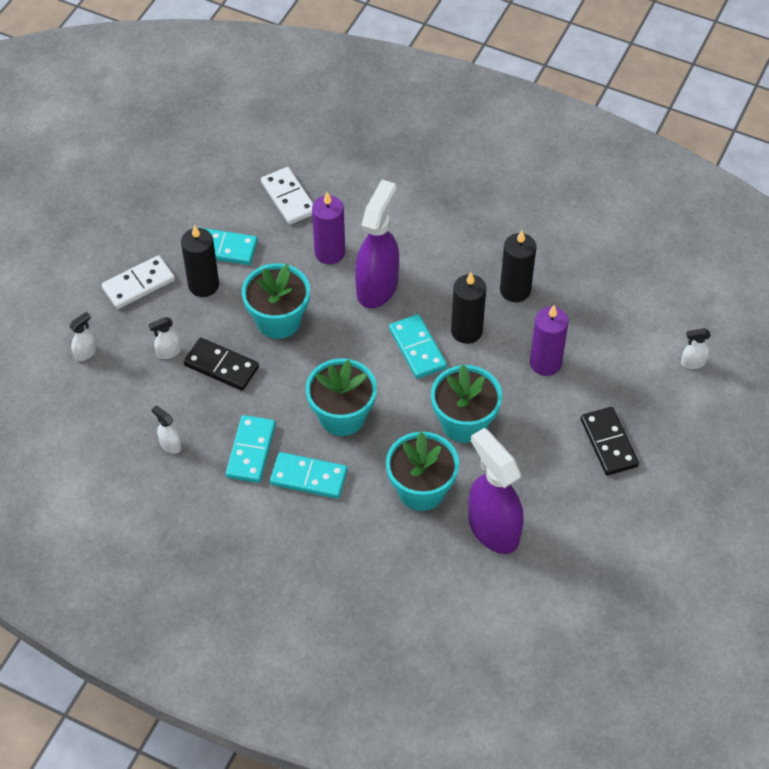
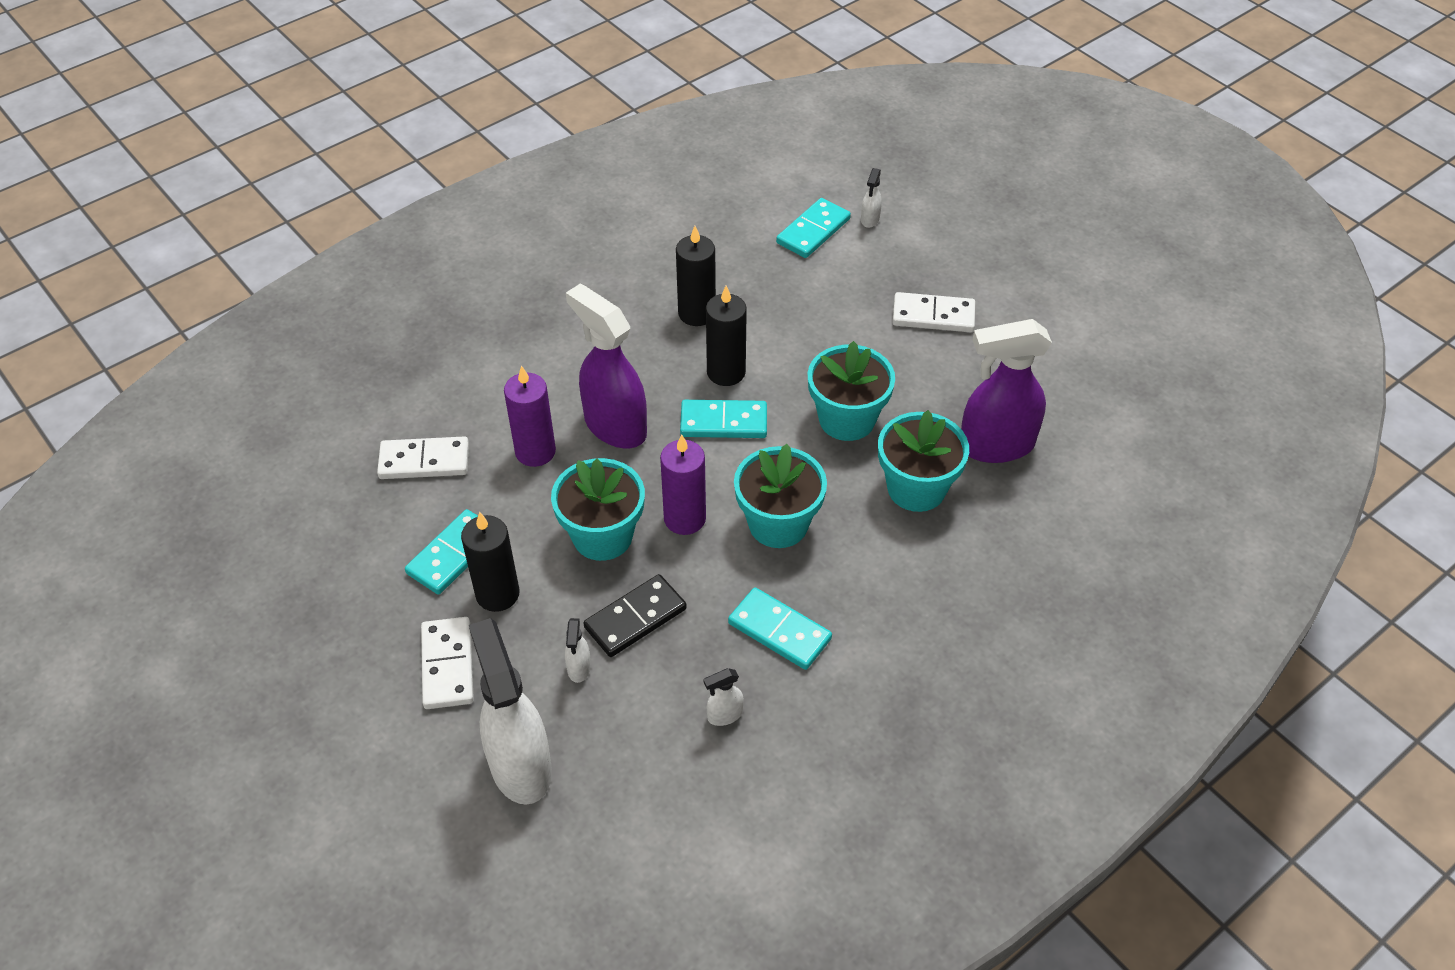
camera: 65 degrees left, 5 degrees down
(85, 353) = (520, 765): white spray bottle -> white spray bottle, size x2.40
(309, 477) = (847, 586): turquoise domino -> turquoise domino (813, 231)
(545, 363) = (806, 325): purple candle -> purple candle (684, 518)
(609, 443) = (933, 315): black domino -> white domino

